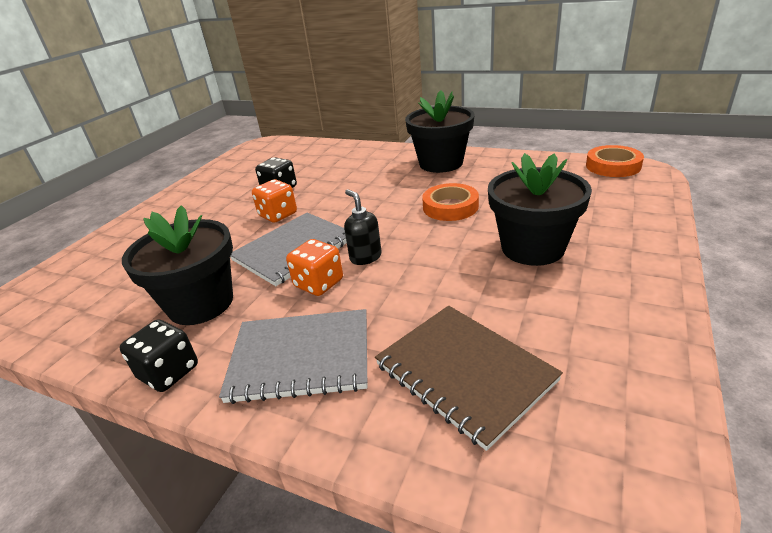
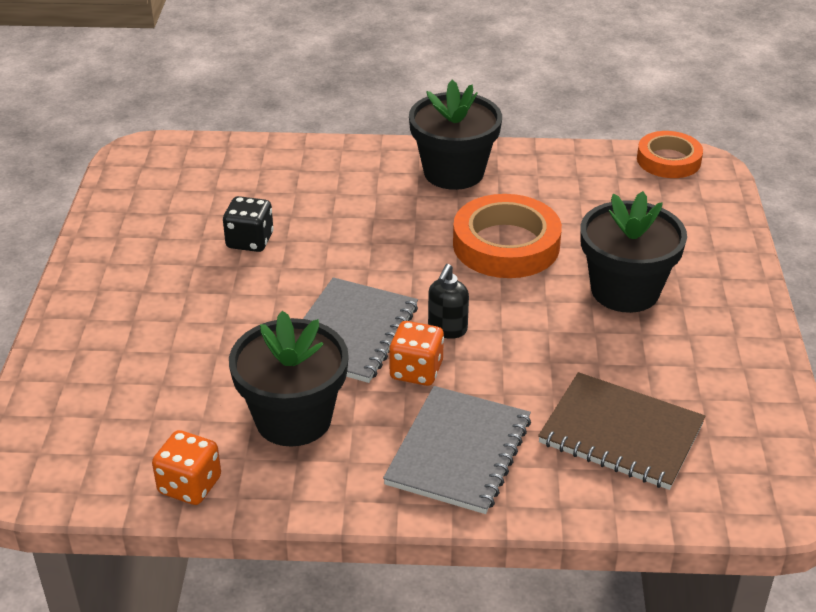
camera: 25 degrees left, 5 degrees up
(169, 372) = (330, 495): black dice -> none
(278, 215) = (285, 284): orange dice -> orange dice (190, 485)
(301, 357) = (458, 452): grey notebook -> grey notebook turned 45 degrees counterclockwise
(365, 257) = (447, 329): black soap dispenser -> black soap dispenser turned 105 degrees counterclockwise
(450, 207) = (506, 245): orange tape -> orange tape, size x1.54

